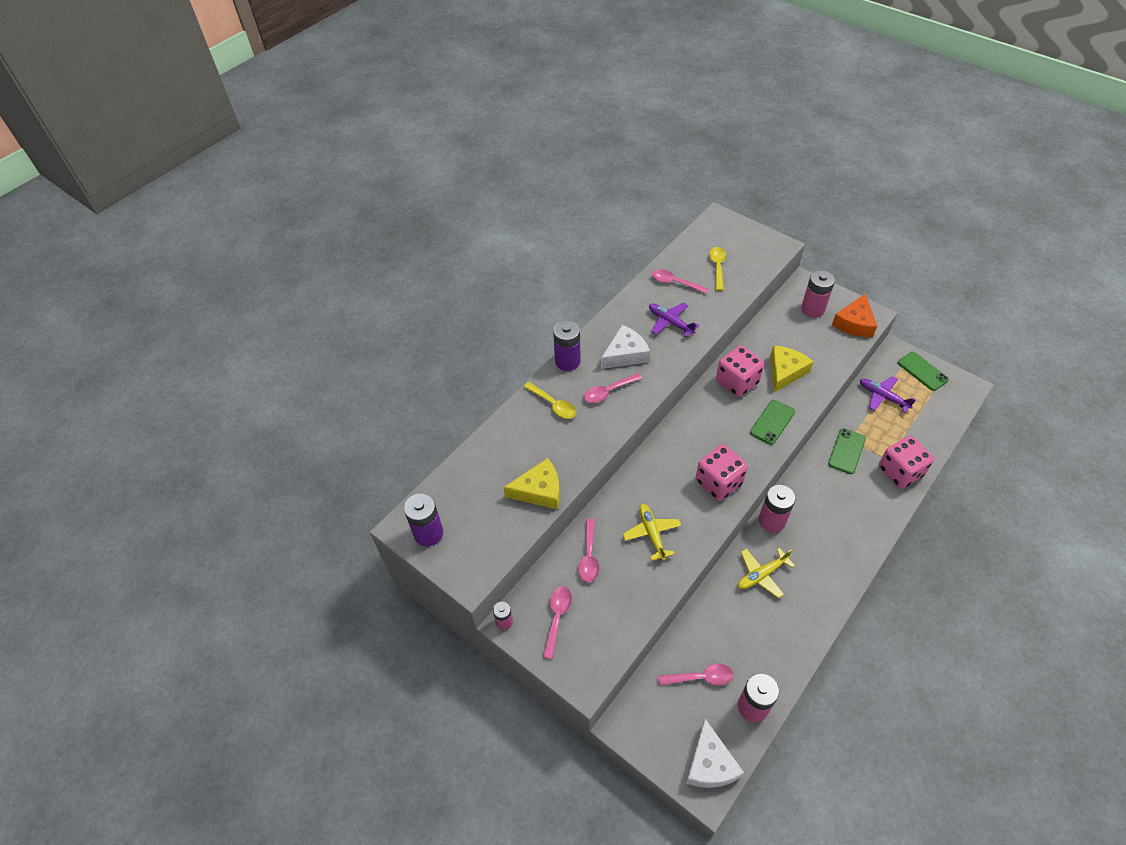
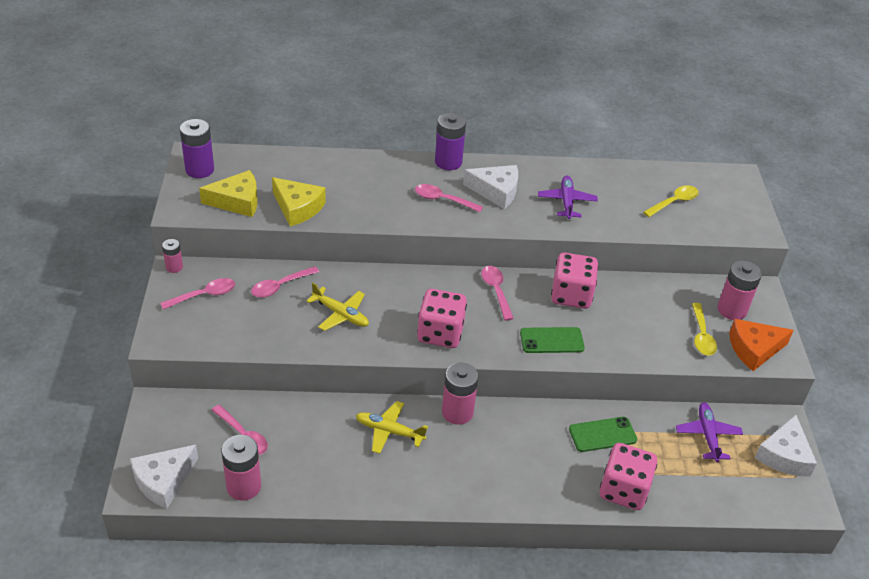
camera: 45 degrees right, 10 degrees down
(553, 405) = (393, 175): yellow spoon -> yellow spoon (701, 336)
(651, 534) = (340, 314): yellow plane -> yellow plane turned 90 degrees clockwise
(675, 283) = (618, 184): pink spoon -> pink spoon (496, 291)
(785, 372) = (625, 323): yellow cheese -> yellow cheese (237, 201)
(922, 371) = (784, 455): green phone -> white cheese

